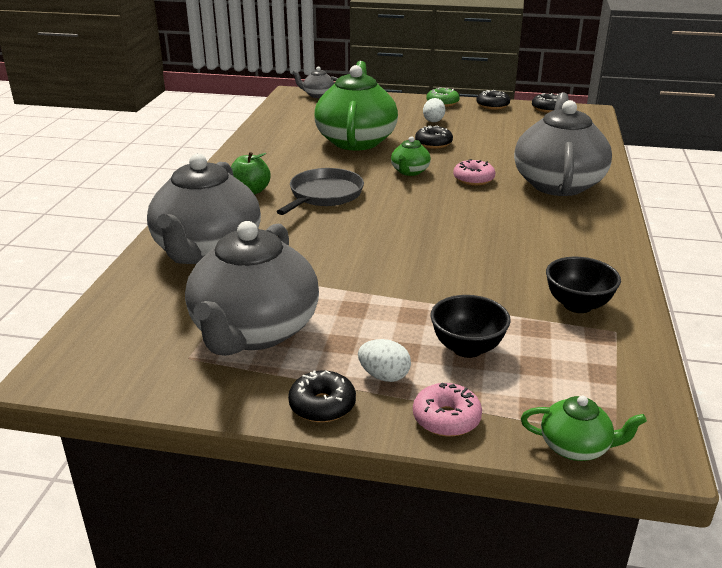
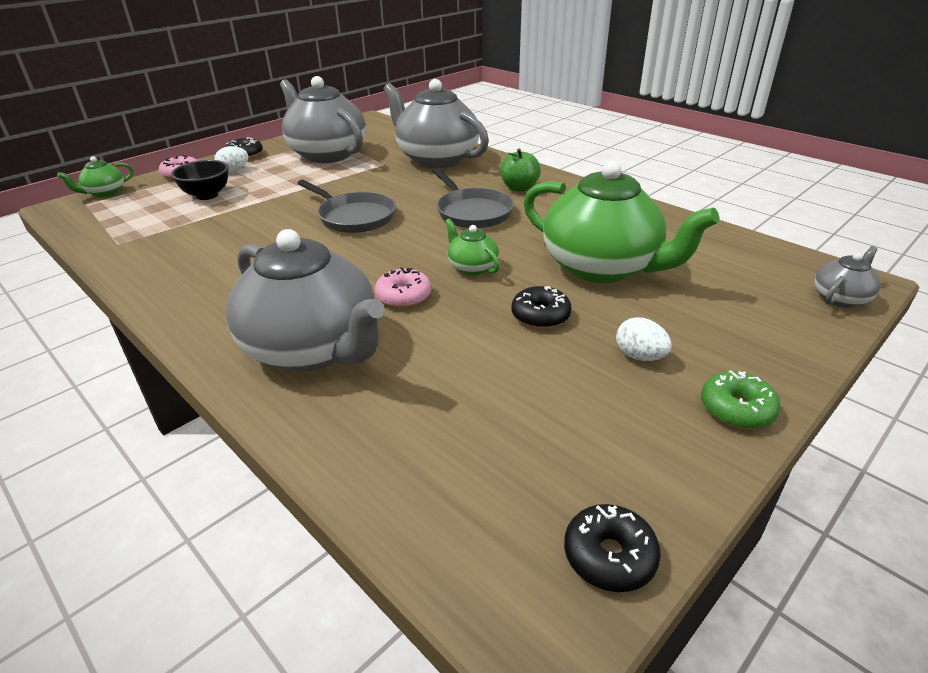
camera: 125 degrees right, 5 degrees up
(397, 238) = (354, 217): none -> grey pan
(492, 106) = (683, 471): black donut -> none
(577, 305) = (160, 244): black bowl -> none

